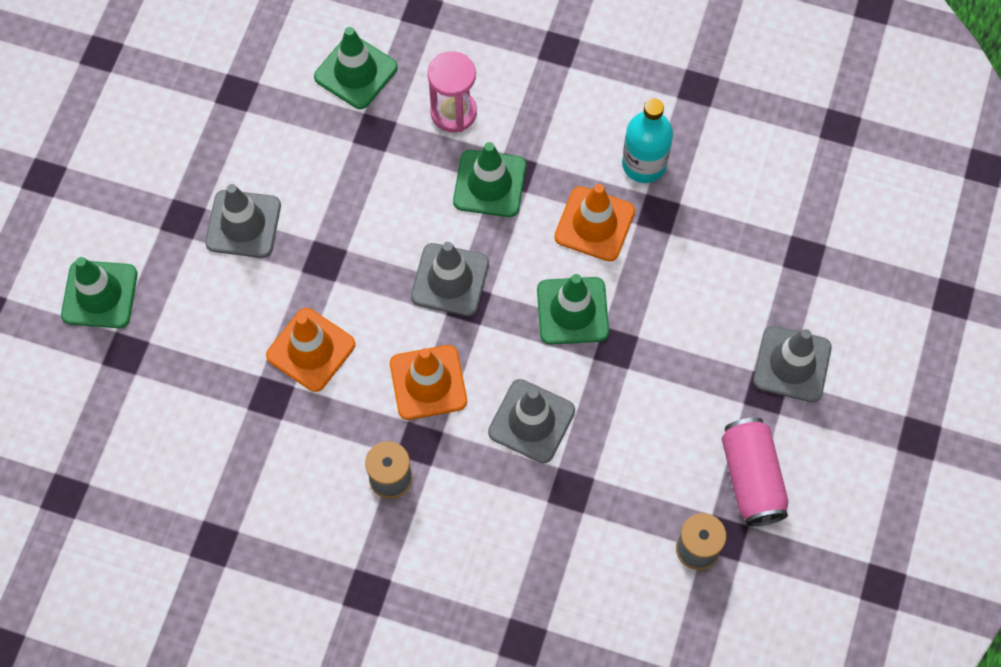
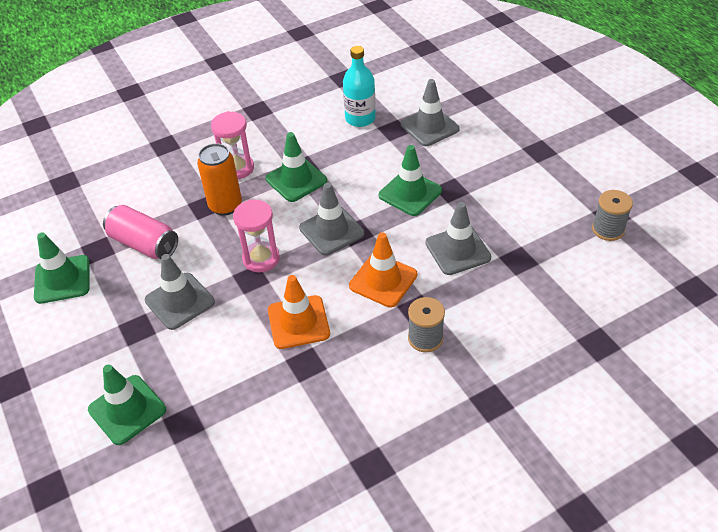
camera: 45 degrees left, 20 degrees down
(356, 72) = (160, 192): green traffic cone -> green traffic cone (62, 279)
(356, 247) = (261, 258): none -> pink hourglass
(393, 150) = (225, 206): none -> orange can
(594, 224) = (370, 155): orange traffic cone -> none
(751, 478) = (585, 184): pink can -> pink can (144, 244)
(792, 364) = (533, 132): grey traffic cone -> grey traffic cone (429, 127)

